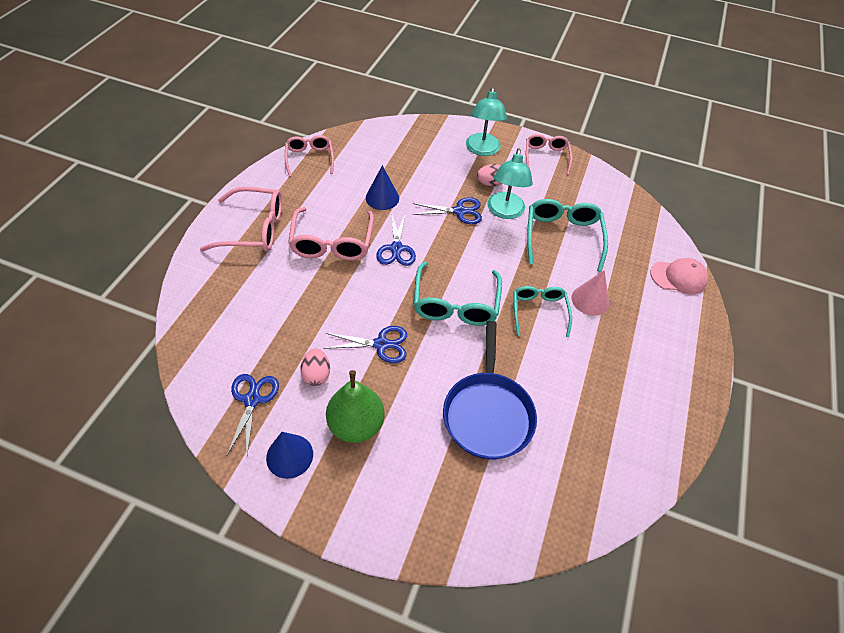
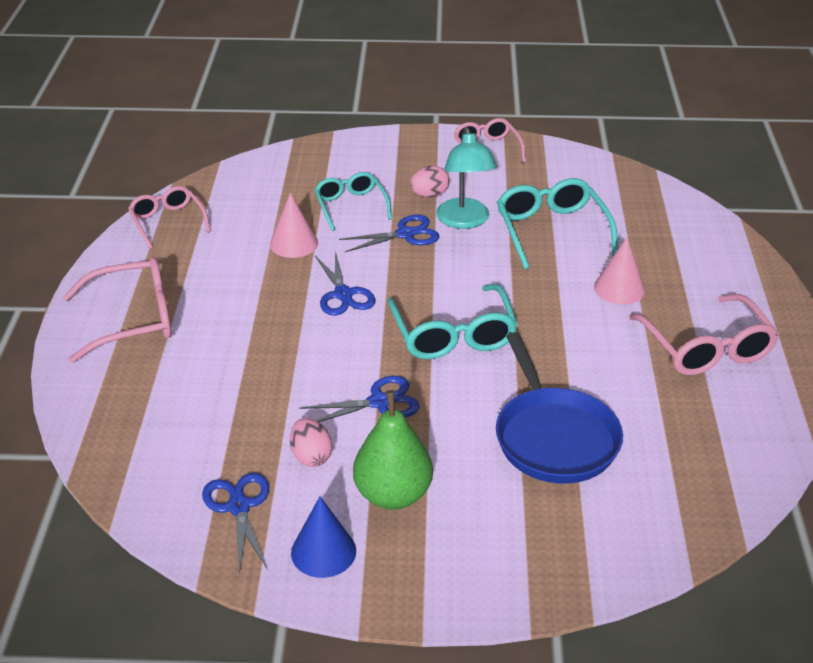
camera: 15 degrees left, 15 degrees down
(332, 243) = (252, 309): pink glasses -> pink glasses (706, 348)
(382, 198) = (294, 243): blue cone -> pink cone
(482, 150) = (400, 160): turquoise lamp -> none
(539, 311) = (562, 316): turquoise glasses -> turquoise glasses (351, 206)
(678, 277) = (713, 239): pink cap -> none

